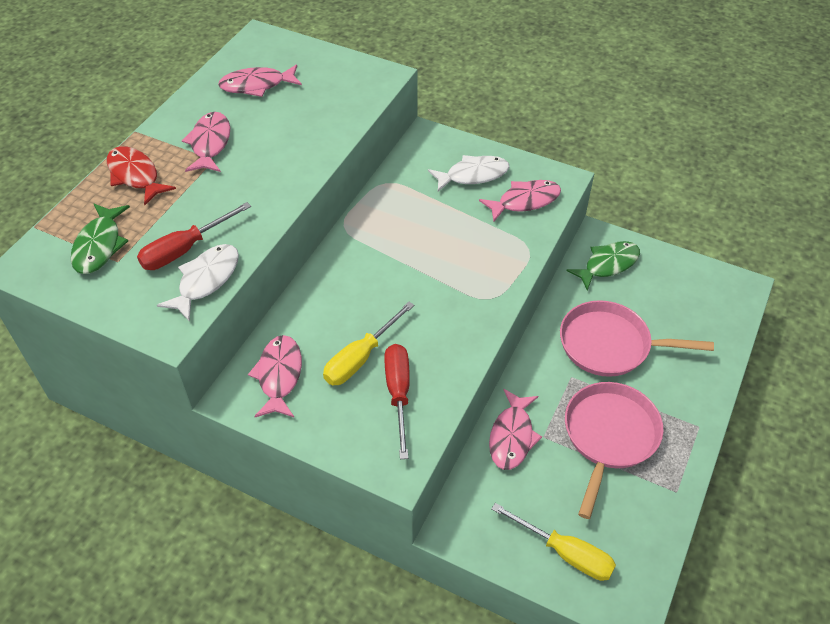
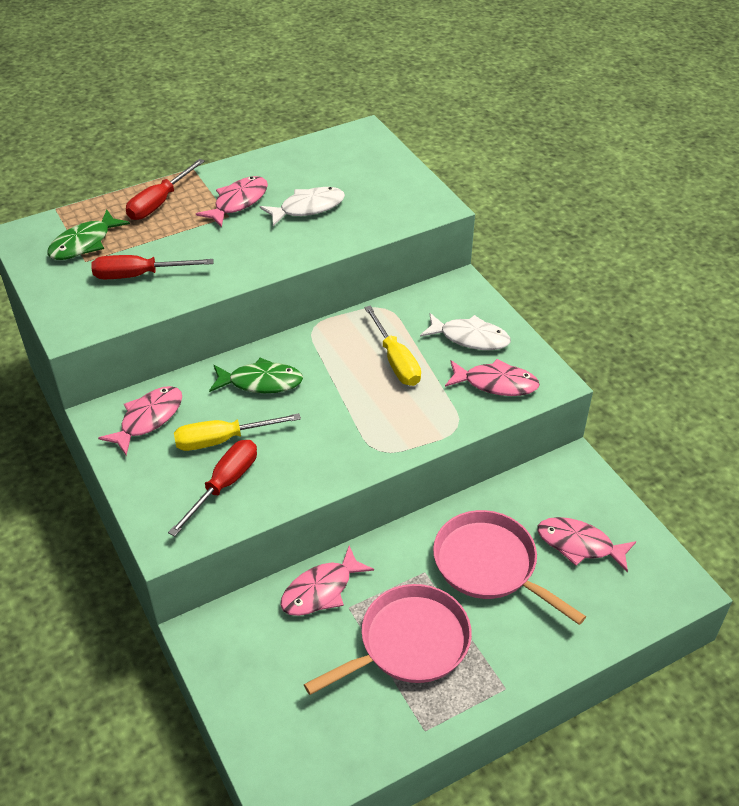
camera: 35 degrees right, 5 degrees down
(135, 175) = (159, 202): red fish -> red screwdriver
(206, 280) = (131, 306): white fish -> white fish (308, 208)
(257, 85) = (321, 171): pink fish -> pink fish (579, 545)
(565, 552) = (272, 713): yellow screwdriver -> yellow screwdriver (396, 361)
(608, 265) = (560, 493): green fish -> green fish (261, 382)

